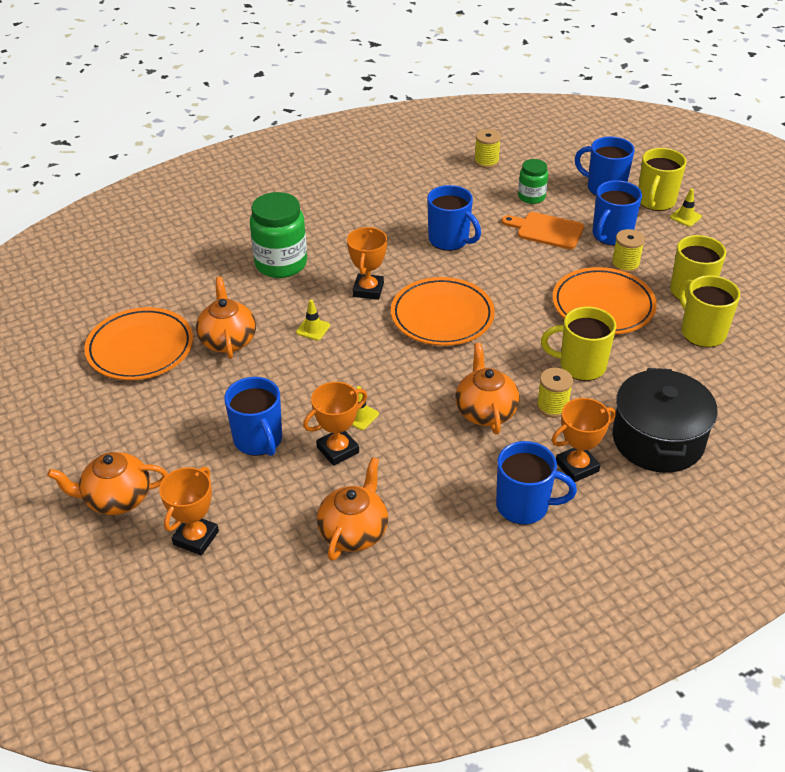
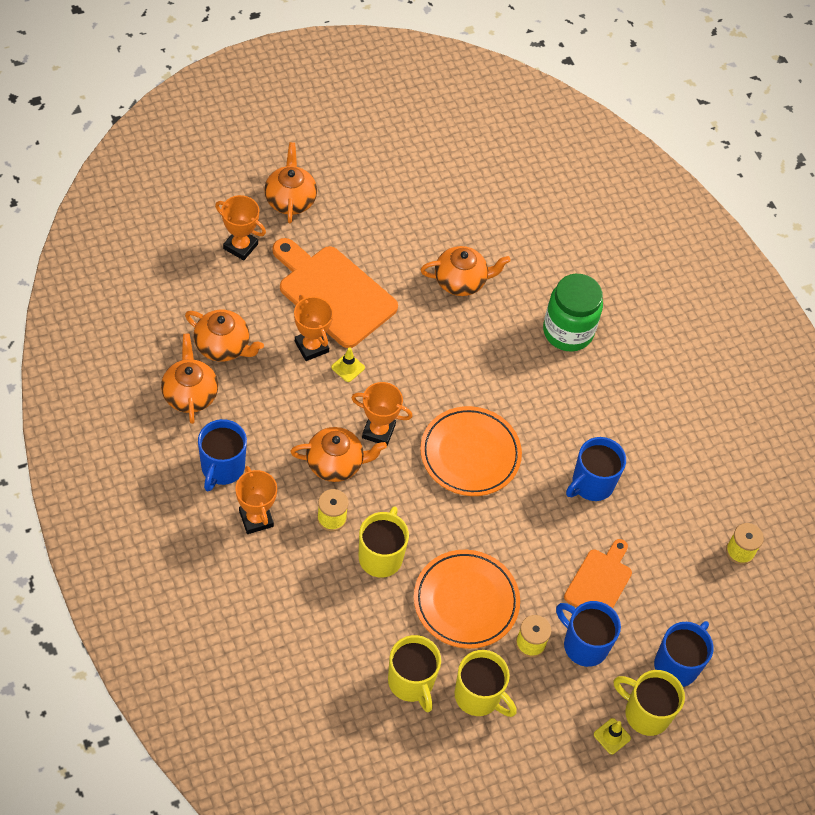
camera: 90 degrees right, 15 degrees up
(140, 348) = (460, 218): orange plate -> none
(258, 440) = (333, 293): blue mug -> orange cutting board
(313, 329) = (467, 347): yellow traffic cone -> none
(368, 290) = (518, 398): orange trophy -> orange trophy (378, 431)
(432, 553) = (190, 394): none -> orange teapot
(531, 197) = (664, 582): green jar -> none
(658, 440) = (274, 593): black pot -> none
(702, 332) = (411, 682): yellow mug -> yellow mug turned 90 degrees clockwise

